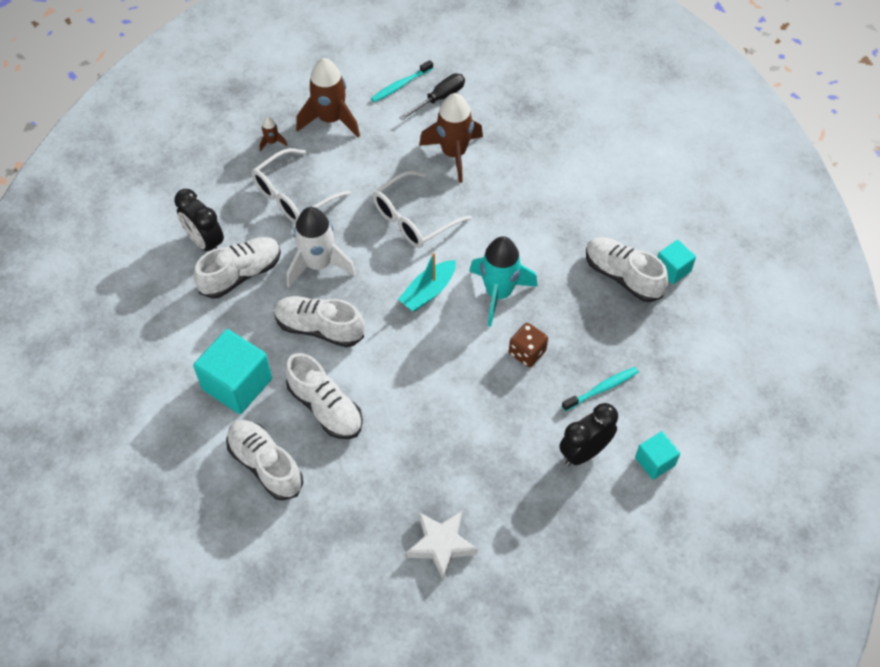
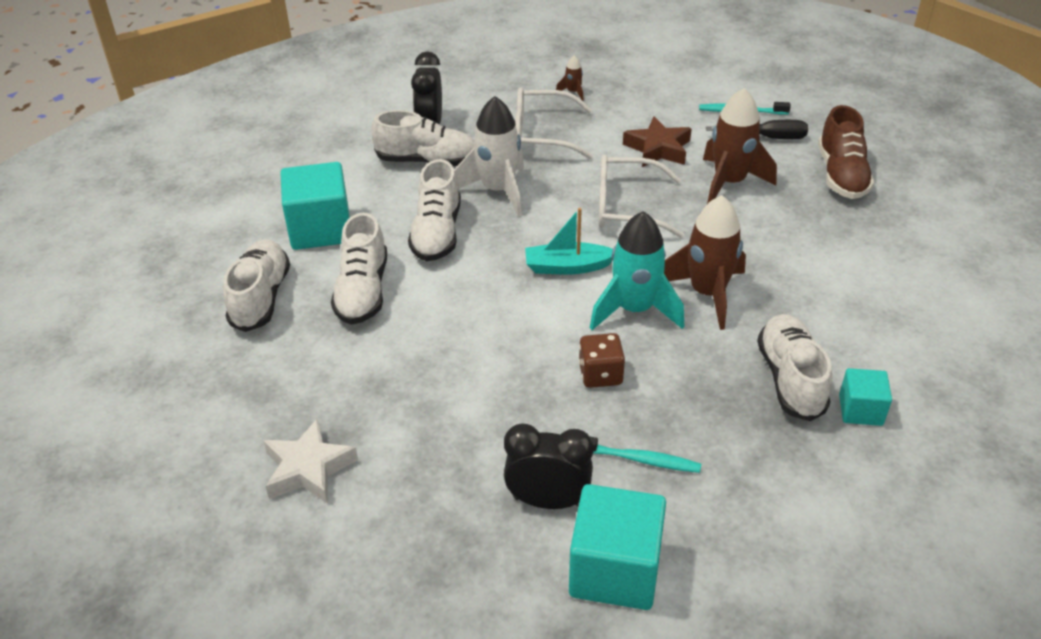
camera: 45 degrees right, 15 degrees down
(319, 328) = (437, 233): white shoe -> white shoe turned 150 degrees counterclockwise
(331, 120) = (644, 103): brown rocket -> brown rocket (707, 294)
(382, 155) = (658, 149): none -> brown star
(511, 101) = (841, 175): none -> brown shoe
(655, 461) = (615, 570): turquoise cube -> turquoise cube, size x1.80

